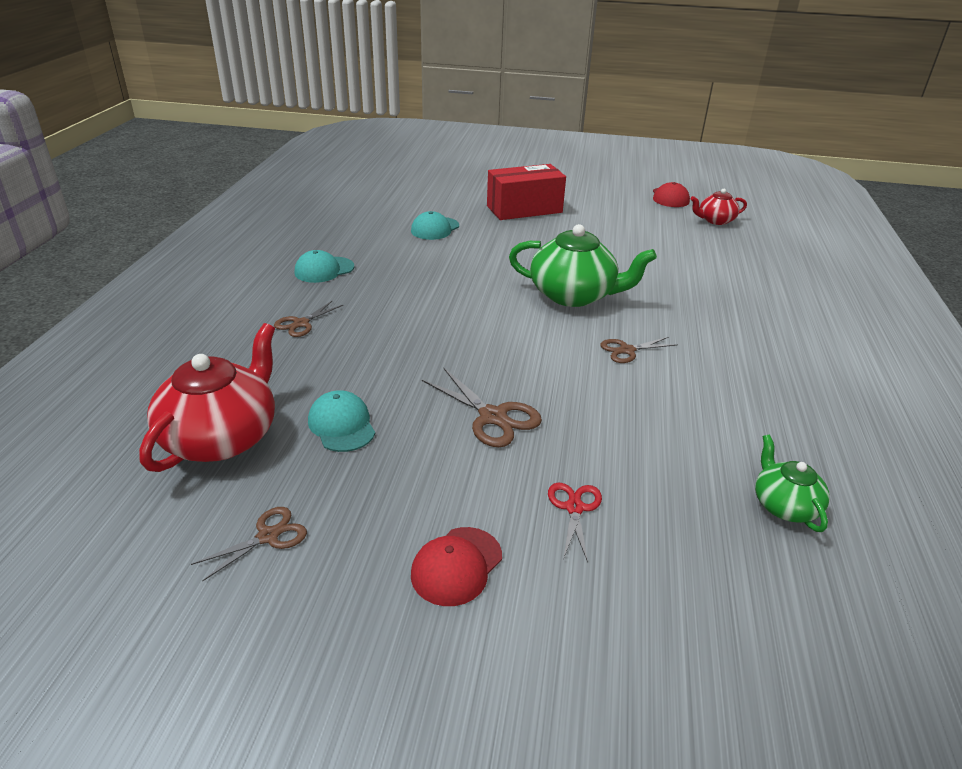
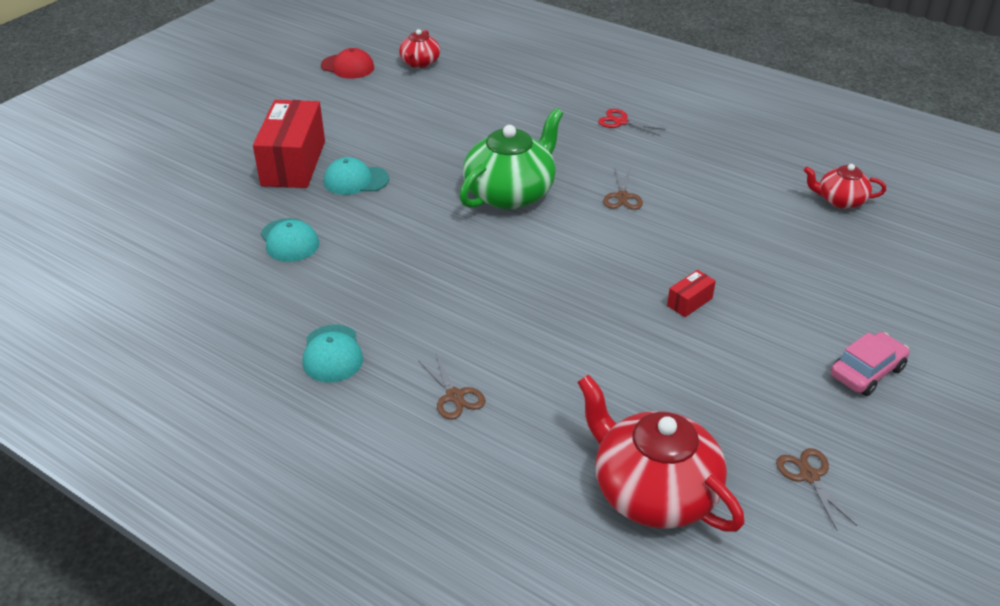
camera: 65 degrees left, 5 degrees up
(342, 425) = (665, 400): turquoise cap -> turquoise cap (355, 180)
(456, 566) = (866, 372): red cap -> pink car
(493, 417) = (689, 302): brown scissors -> red box
(574, 508) = (818, 294): red scissors -> red scissors (621, 122)
(784, 505) = (840, 200): green teapot -> red teapot

